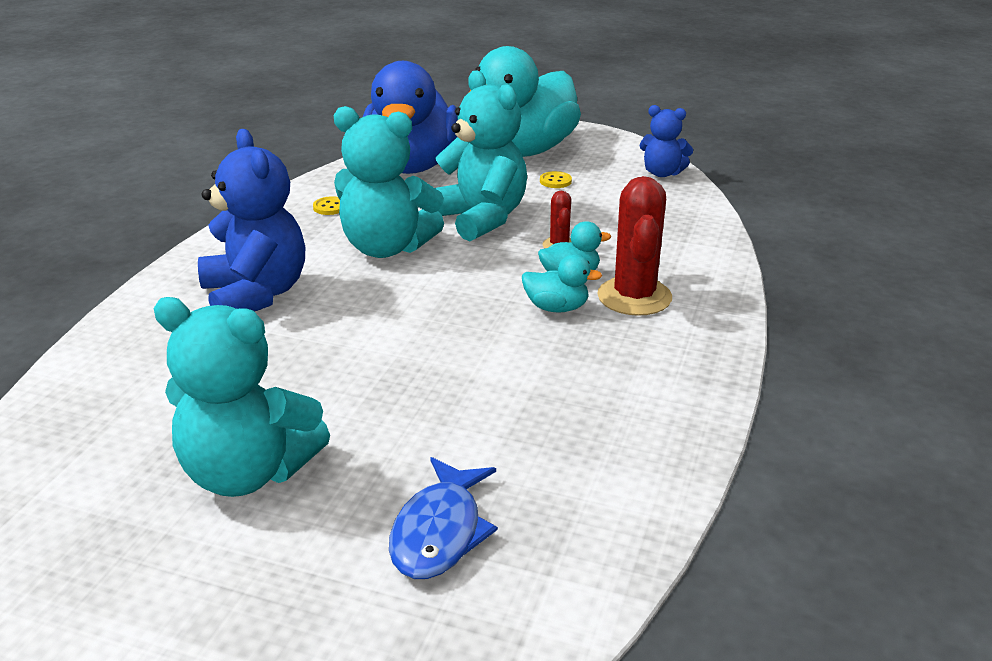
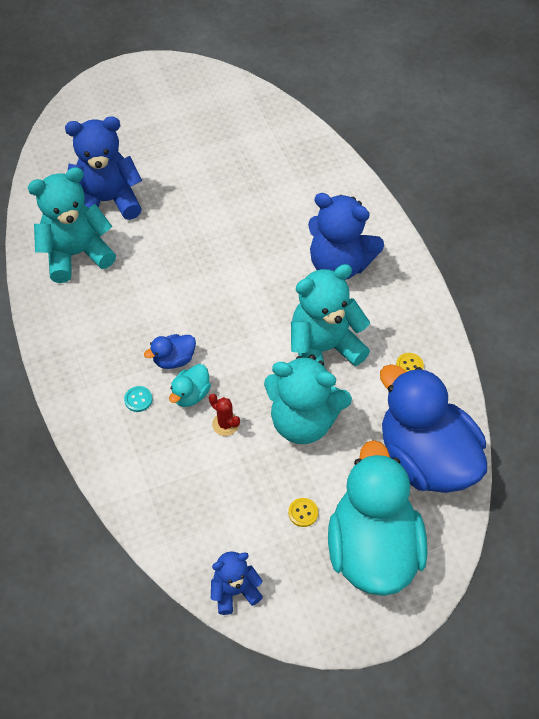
camera: 140 degrees right, 25 degrees up
(248, 472) = (206, 179): turquoise teddy bear -> turquoise teddy bear (76, 254)
(440, 532) = (107, 201): blue fish -> blue teddy bear
(556, 308) = (174, 359): turquoise duck -> blue duck
(634, 297) = (138, 399): red cactus -> turquoise button

